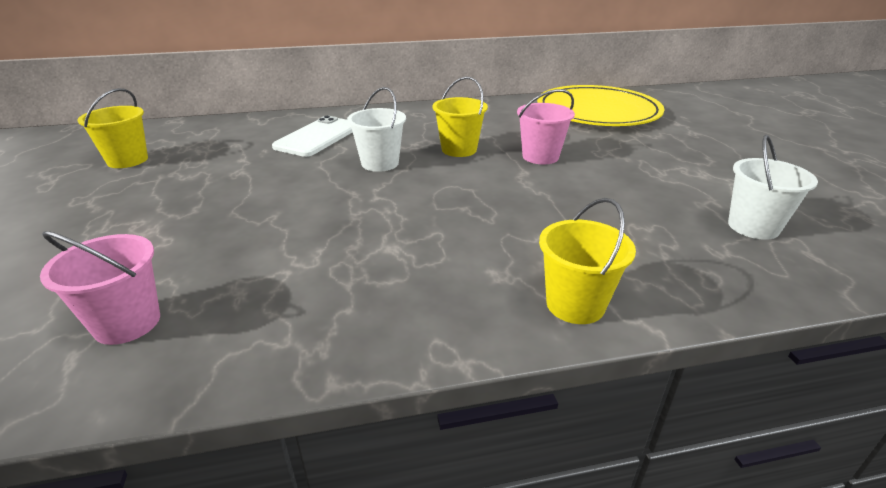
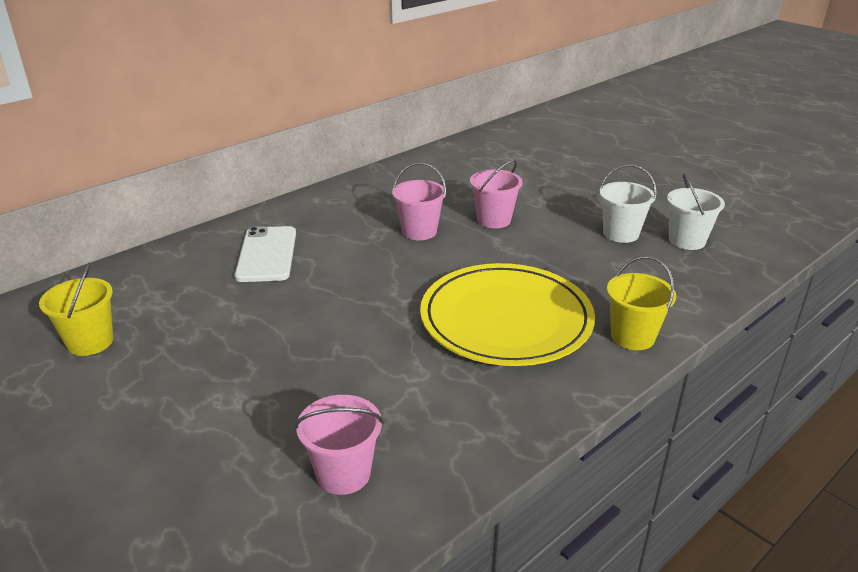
camera: 30 degrees left, 0 degrees up
(380, 163) = (365, 266): white bucket -> white bucket (620, 234)
(459, 149) = (419, 231): yellow bucket -> pink bucket
(597, 111) = (493, 157): yellow plate -> yellow plate (506, 319)

